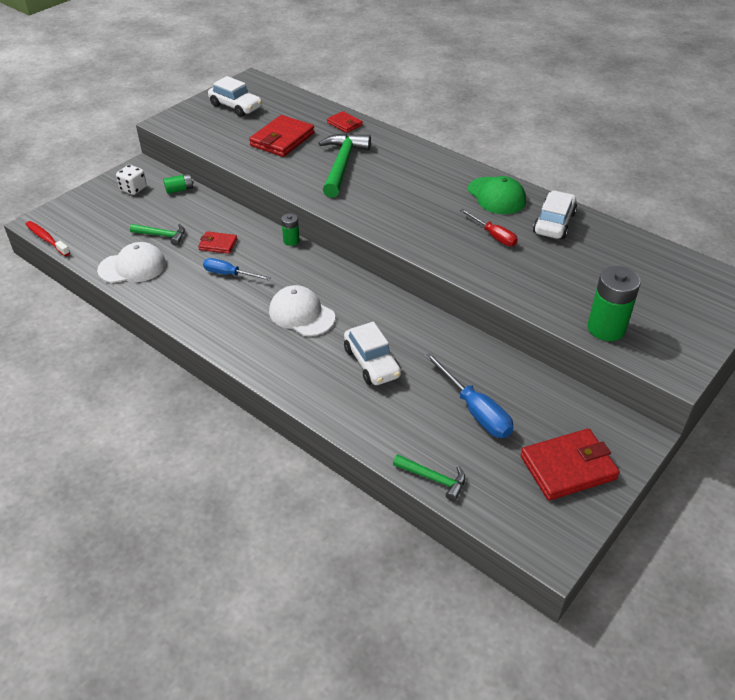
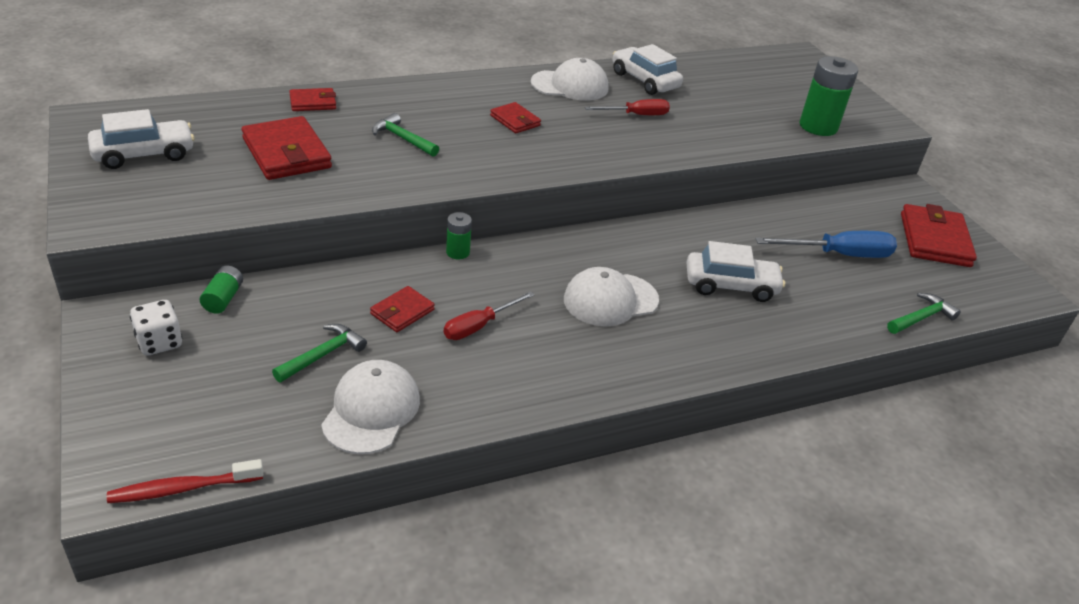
camera: 65 degrees left, 5 degrees down
(229, 274) = (479, 326): blue screwdriver -> red screwdriver
(342, 165) = (402, 138): green hammer -> green hammer, size x0.54
(416, 192) = (515, 120): none -> red wallet
(496, 196) = (570, 85): green cap -> white cap

